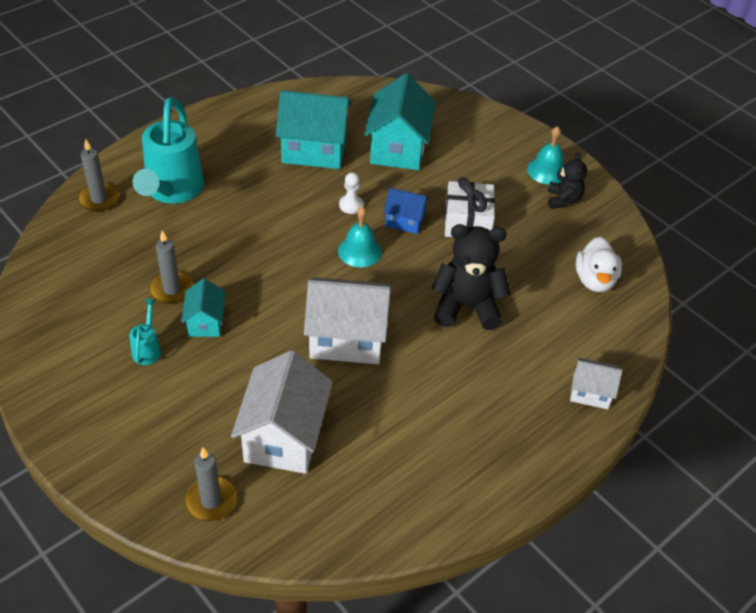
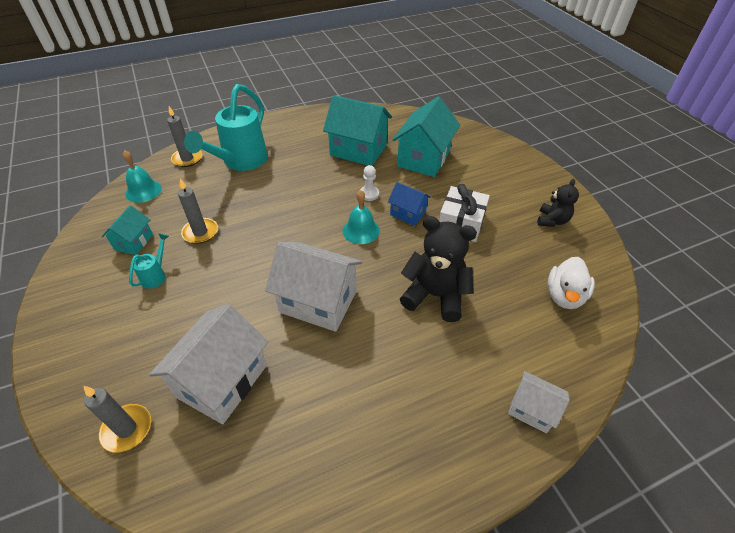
camera: 20 degrees right, 0 degrees up
(205, 322) = (211, 263): turquoise house -> turquoise house (134, 242)
(547, 170) = (544, 194): turquoise bell -> turquoise bell (143, 191)

